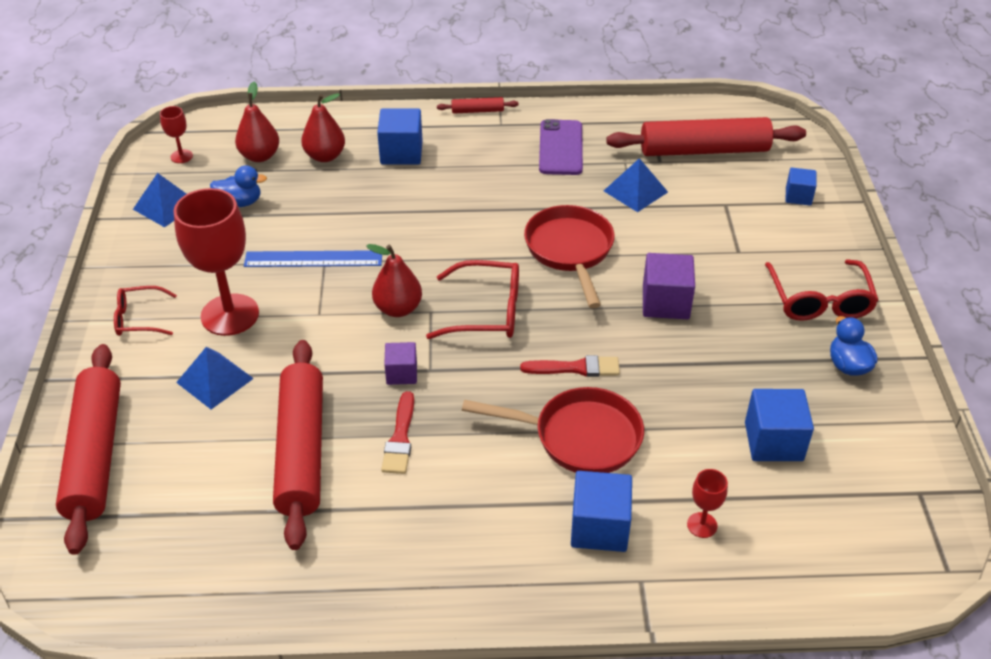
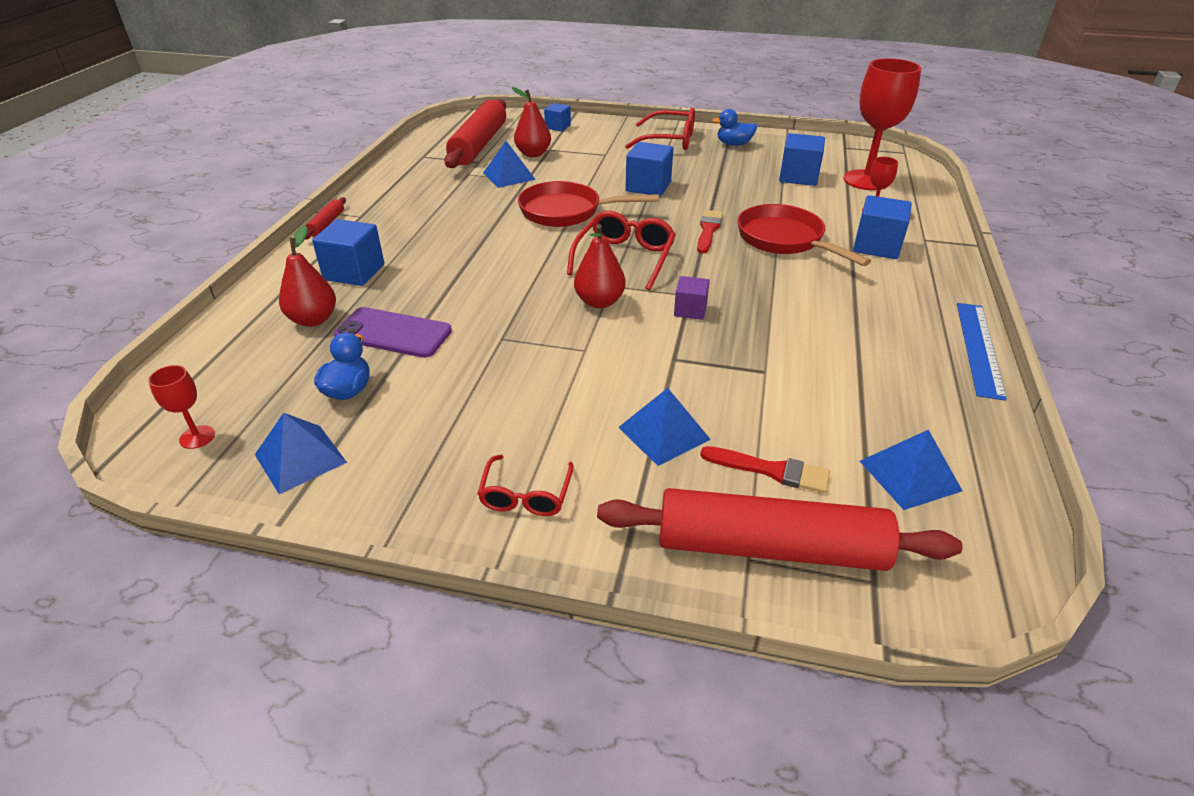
camera: 75 degrees left, 5 degrees down
(179, 543) = (909, 475): none -> blue pyramid
(230, 315) = (556, 413): red goblet -> red goblet (866, 180)
(260, 156) = (266, 367): red pear -> red pear (533, 154)
(301, 450) = (782, 379): red rolling pin -> none
(313, 259) = (492, 345): blue ruler -> blue ruler (979, 348)
(400, 438) = (773, 320): red brush -> red brush (771, 470)
(560, 148) = (424, 195): purple phone -> purple phone (393, 333)
(579, 437) = (784, 240): red pan -> red pan turned 60 degrees counterclockwise
(665, 302) = (648, 186): purple cube -> blue cube

